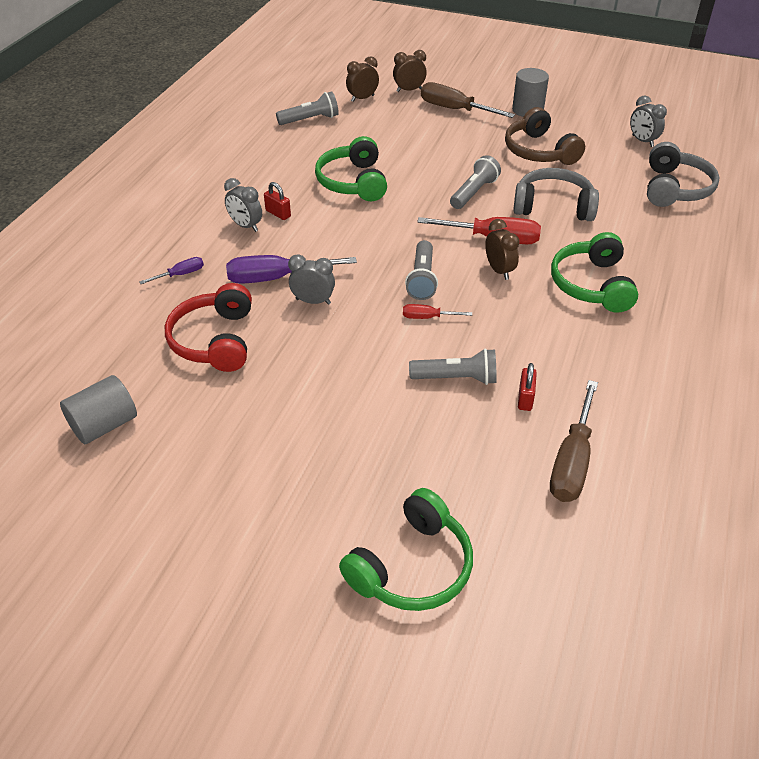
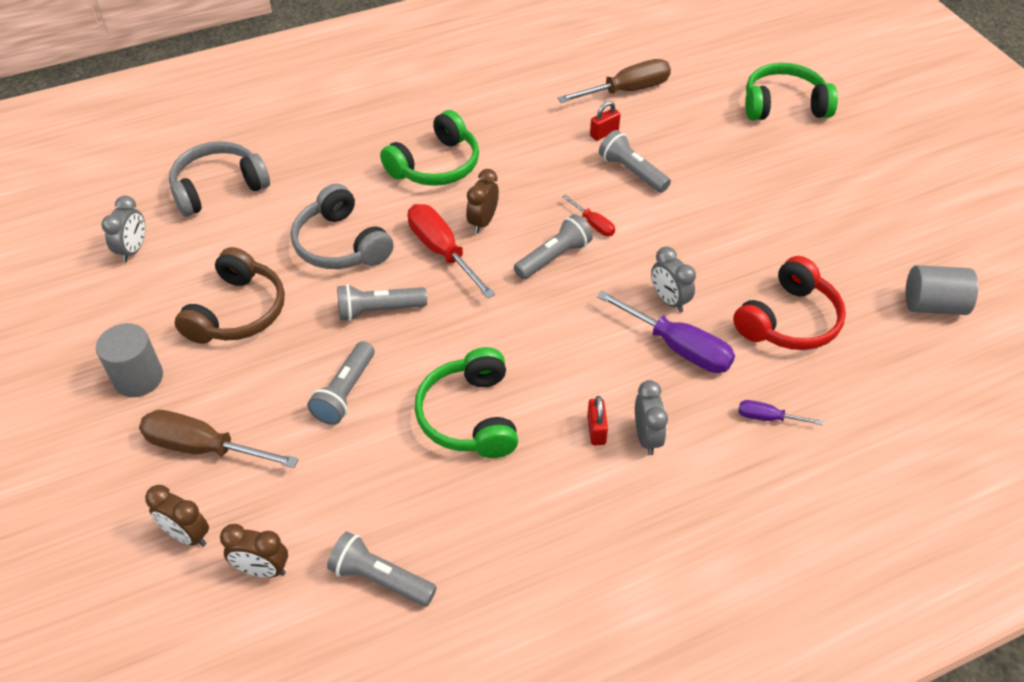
camera: 135 degrees left, 5 degrees up
(353, 182) = (469, 416): green headphones -> green headphones turned 135 degrees clockwise
(428, 156) = (345, 392): none -> grey flashlight
(454, 109) = (202, 447): brown screwdriver -> brown screwdriver turned 120 degrees clockwise

